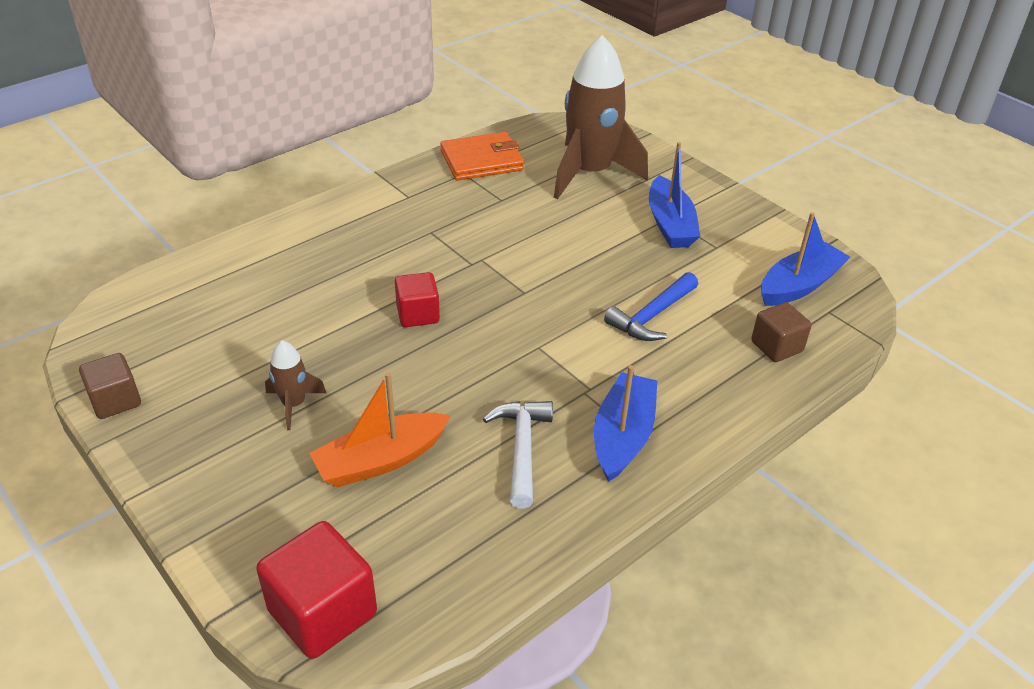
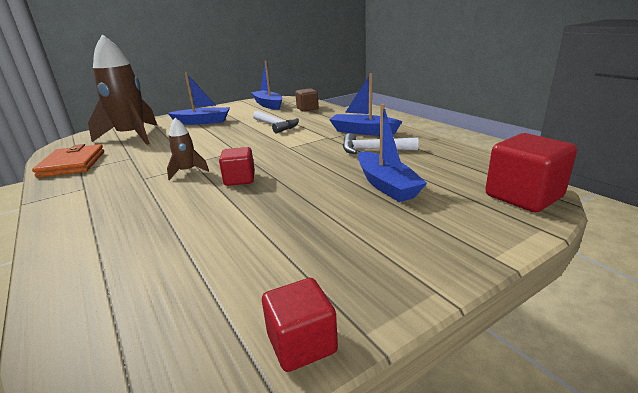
camera: 80 degrees left, 15 degrees down
(115, 401) = (301, 343): brown cube -> red cube
(294, 404) = (327, 221): brown rocket -> brown rocket (187, 171)
(381, 460) = (386, 185): orange boat -> blue boat
(652, 316) = (276, 126): blue hammer -> white hammer

